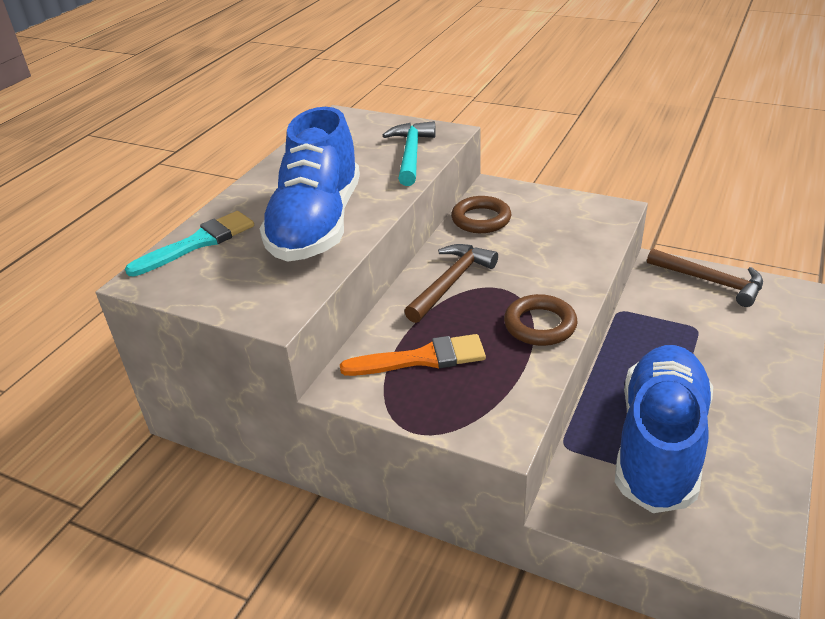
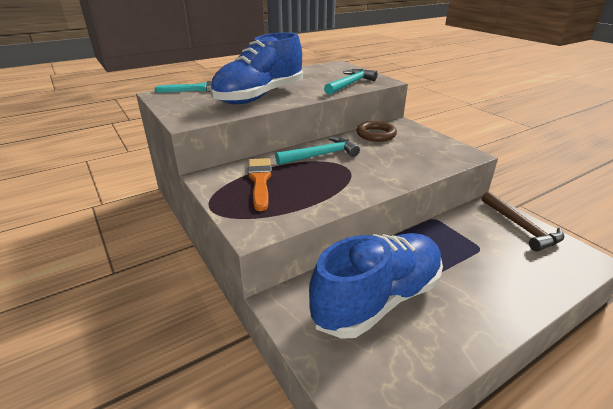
camera: 30 degrees right, 5 degrees down
(422, 358) = (260, 181): orange brush -> orange brush turned 120 degrees counterclockwise
(451, 282) = (321, 155): brown hammer -> turquoise hammer
(540, 325) = (345, 190): brown ring -> none

